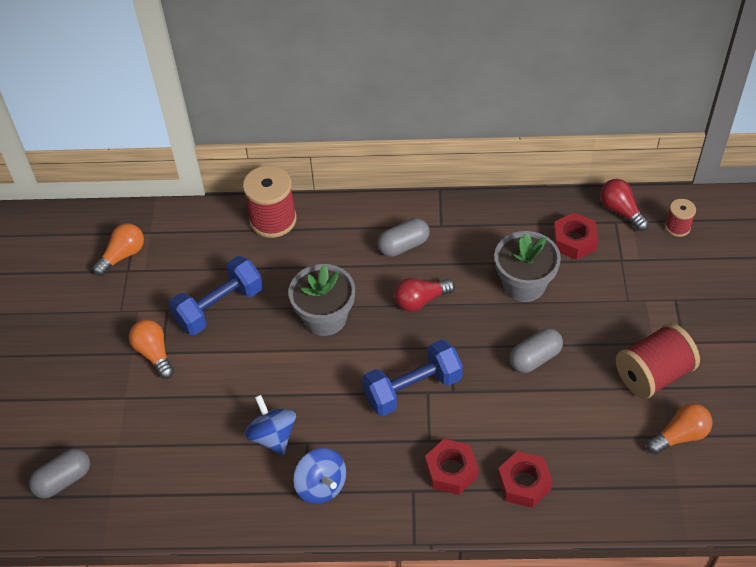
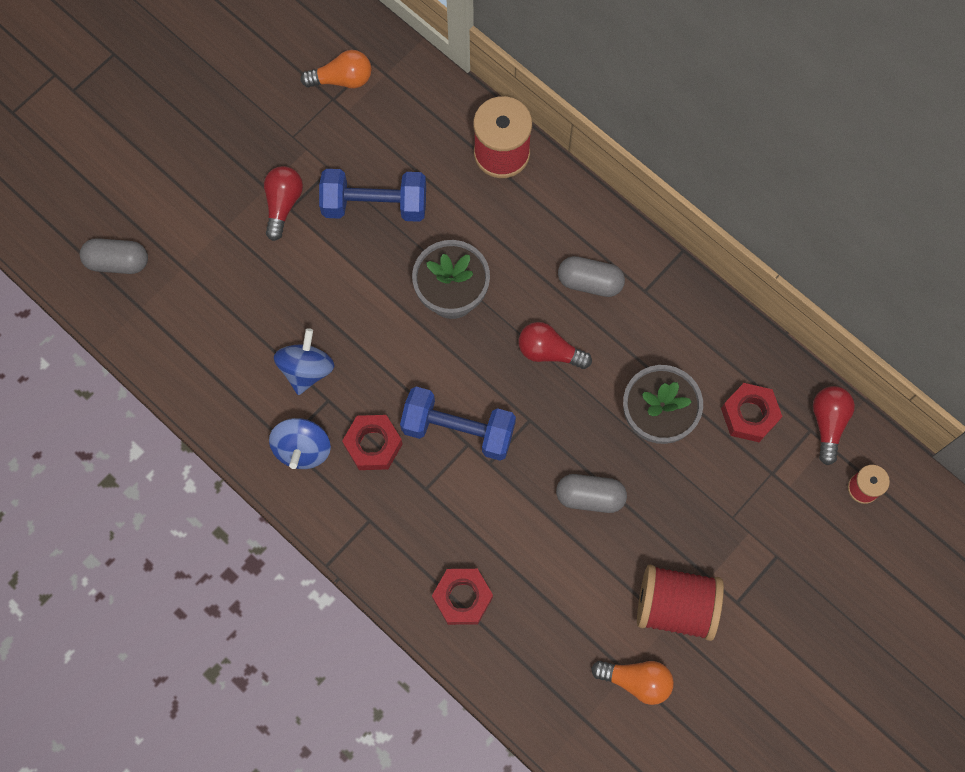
camera: 40 degrees right, 20 degrees up
(154, 353) = (283, 204): orange light bulb -> red light bulb
(451, 471) = (416, 532): red nut -> red nut (373, 445)

